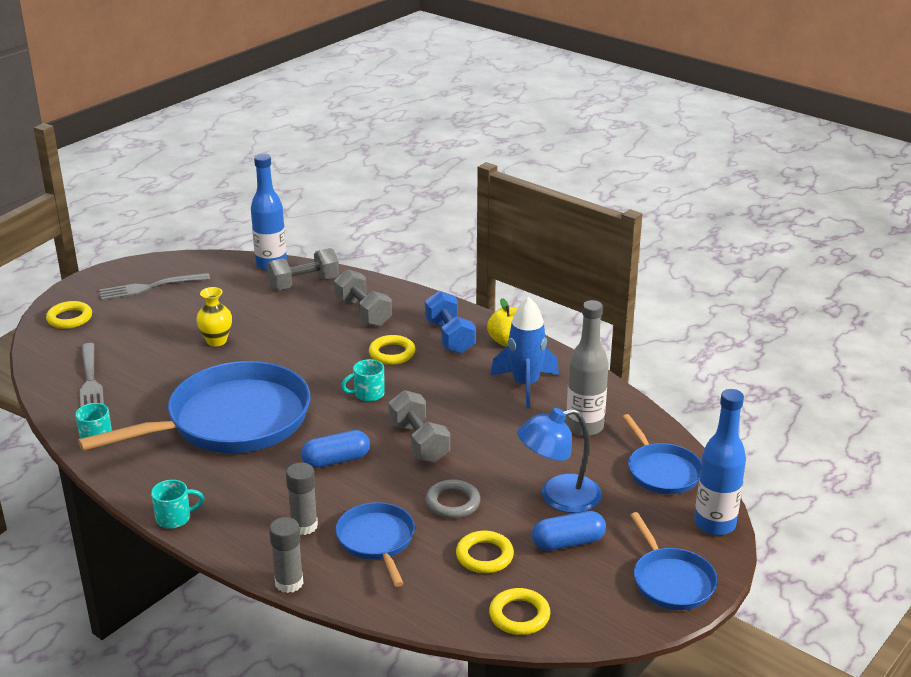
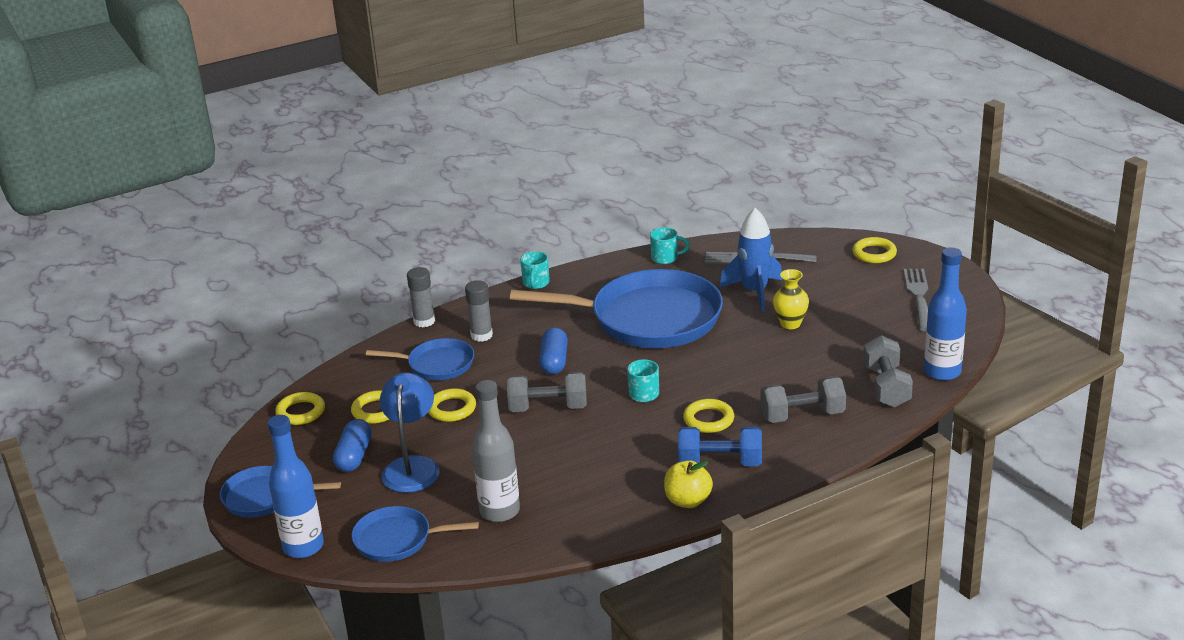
camera: 115 degrees right, 0 degrees up
(232, 420) = (649, 319): blue pan -> blue pan turned 75 degrees counterclockwise
(452, 503) = (451, 409): grey ring -> yellow ring
(525, 385) = (596, 492): blue rocket -> blue rocket (754, 292)

